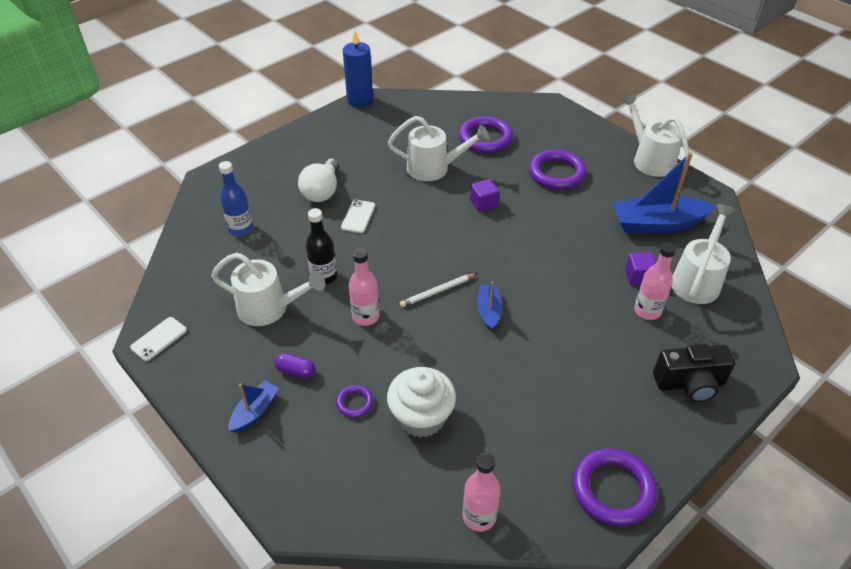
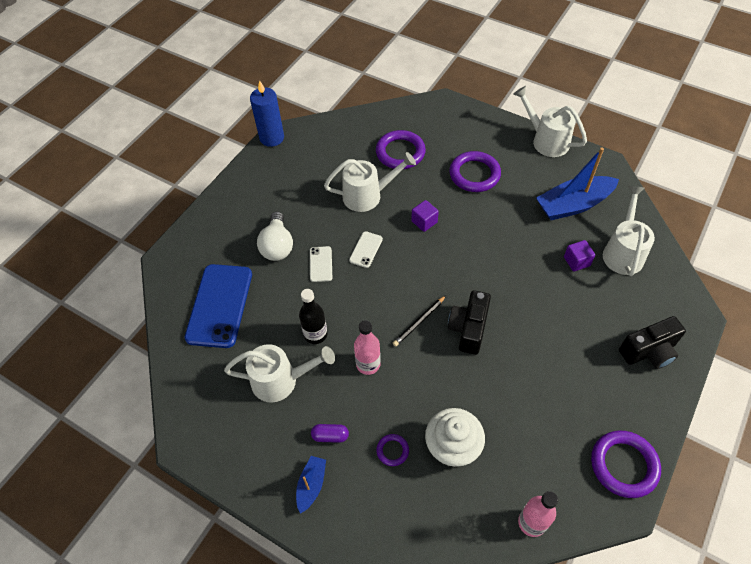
camera: 15 degrees left, 10 degrees up
(159, 339) = (195, 440): white phone -> white phone (366, 249)
(241, 229) = (220, 305): blue bottle -> blue phone
(437, 291) = (419, 322): white pencil -> black pencil
(488, 311) = (468, 329): blue boat -> black camera
(647, 311) = (594, 292): pink bottle -> none

